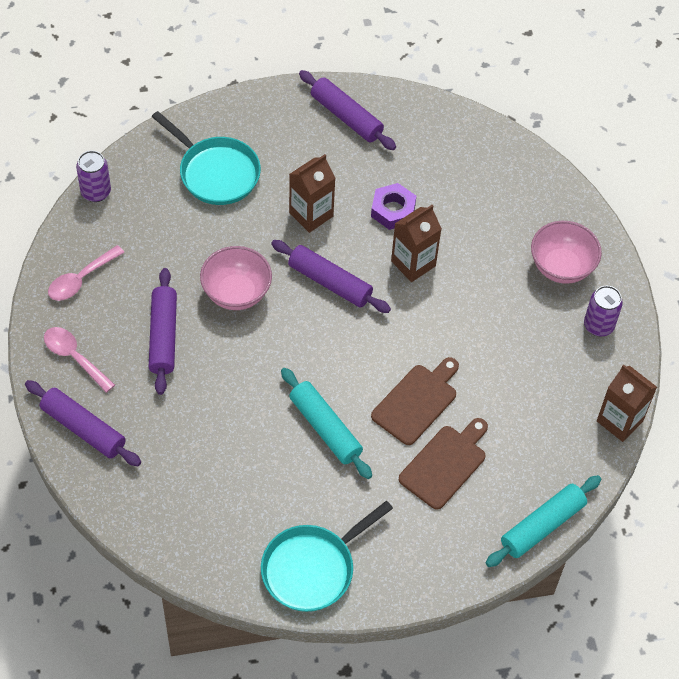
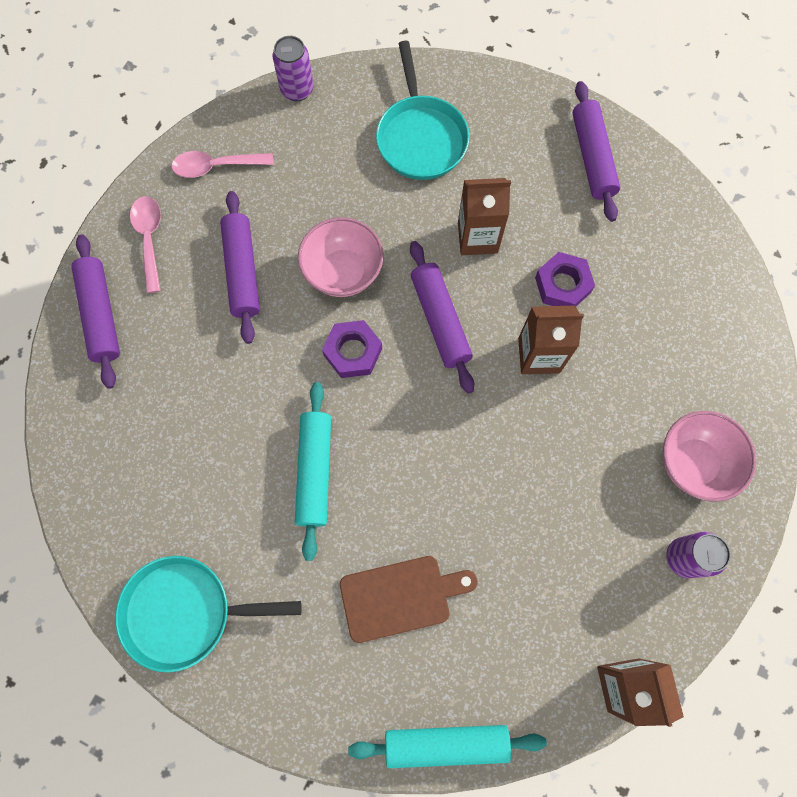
camera: 40 degrees right, 15 degrees up
(163, 336) = (243, 271): purple rolling pin -> purple rolling pin turned 45 degrees counterclockwise
(287, 339) = (353, 352): none -> purple nut
(416, 401) = (425, 507): brown cutting board -> none

